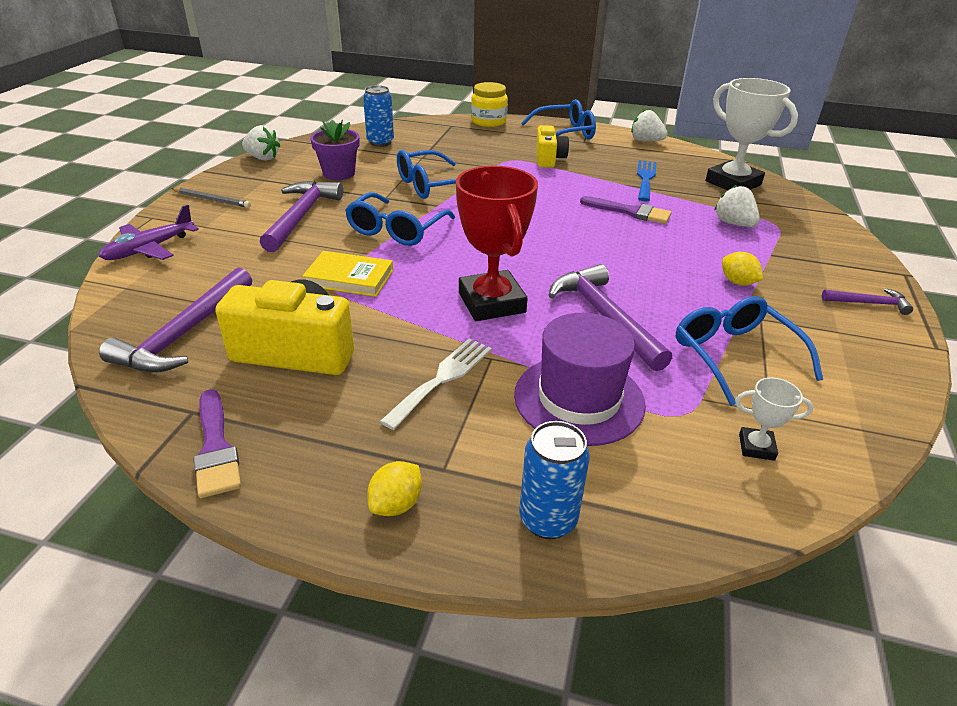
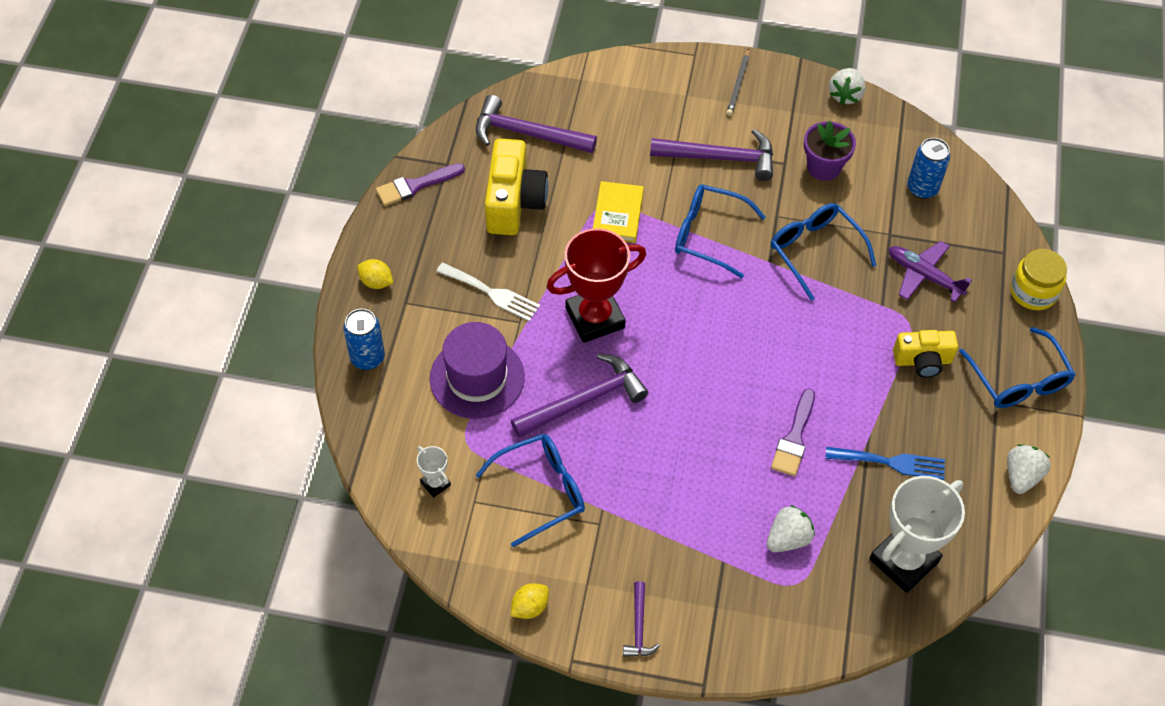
camera: 85 degrees right, 20 degrees up
(149, 249) = (640, 72): purple plane -> purple plane (924, 275)
(737, 282) = (659, 517): yellow lemon -> yellow lemon (530, 607)
(756, 447) = (435, 484): white trophy -> white trophy turned 45 degrees counterclockwise

